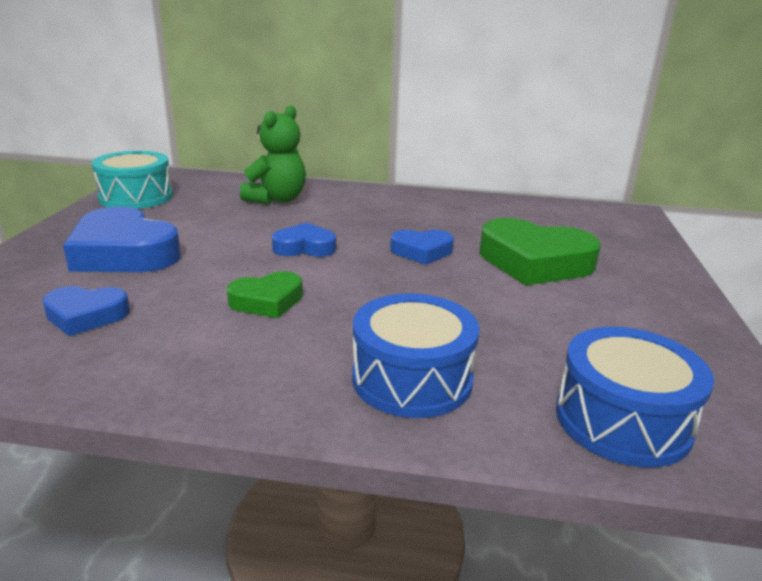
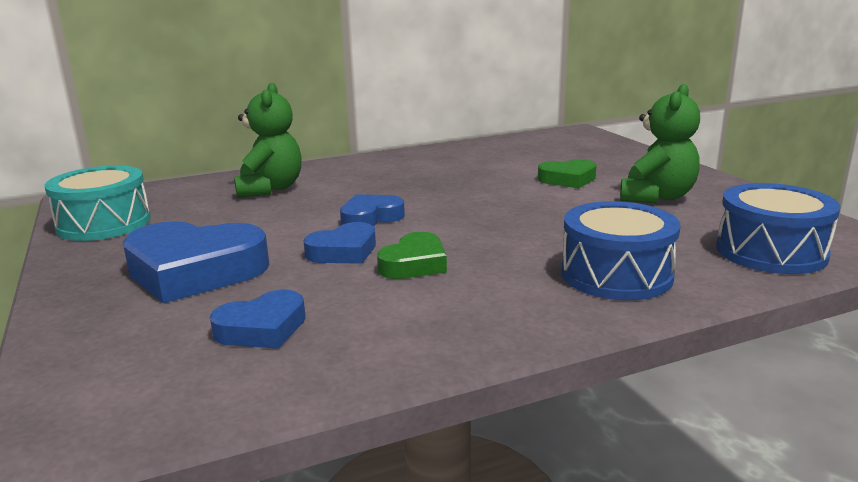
camera: 30 degrees left, 5 degrees down
(422, 251) = (474, 194): blue heart -> blue heart (343, 251)
(534, 262) = (568, 179): green heart -> green heart, size x0.56
(596, 310) = (656, 197): none -> green teddy bear

